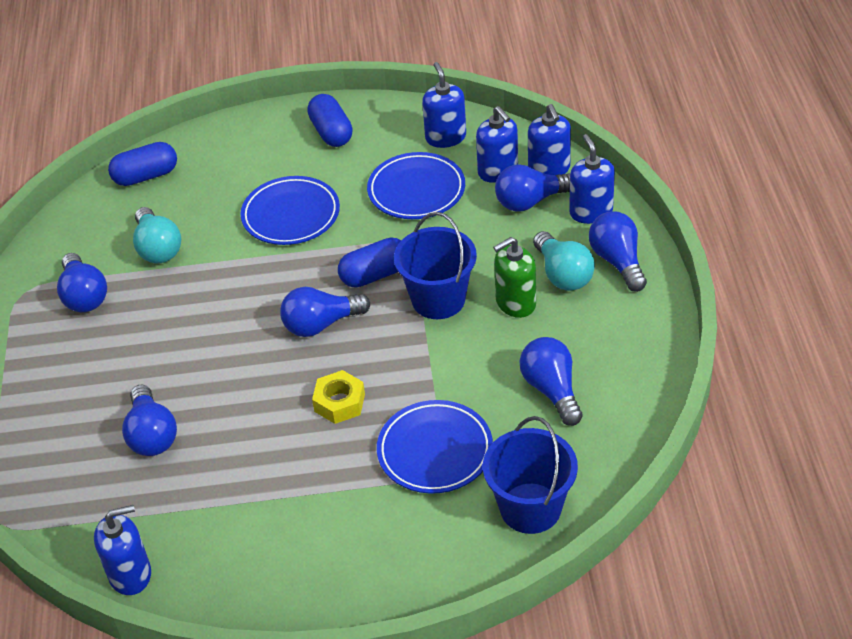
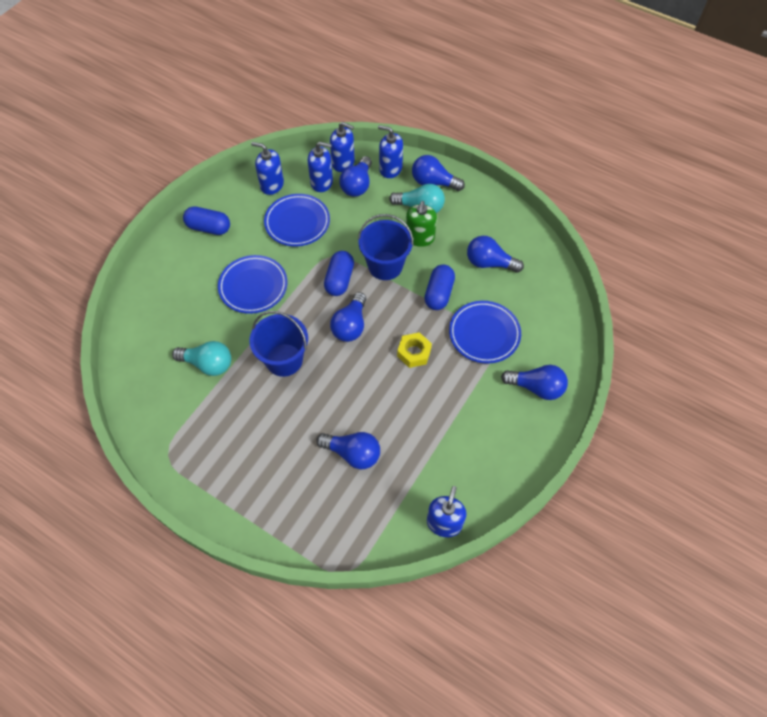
camera: 55 degrees left, 15 degrees up
(84, 296) = (206, 424): blue light bulb -> blue light bulb (536, 387)
(146, 176) = (139, 333): blue capsule -> blue capsule (438, 293)
(530, 508) = (553, 320): blue bucket -> blue bucket (284, 360)

